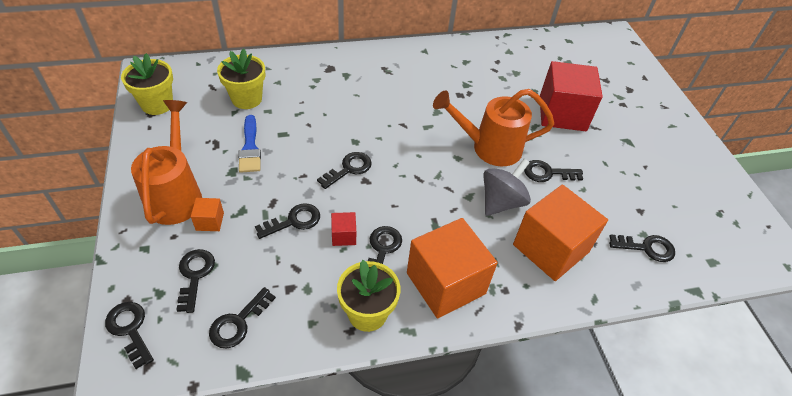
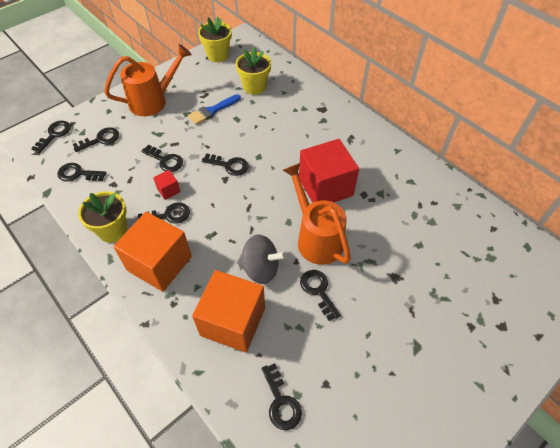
camera: 65 degrees right, 5 degrees up
(210, 221) = (142, 125): orange cube -> none
(562, 113) = (407, 277): red cube -> red cube (325, 187)

